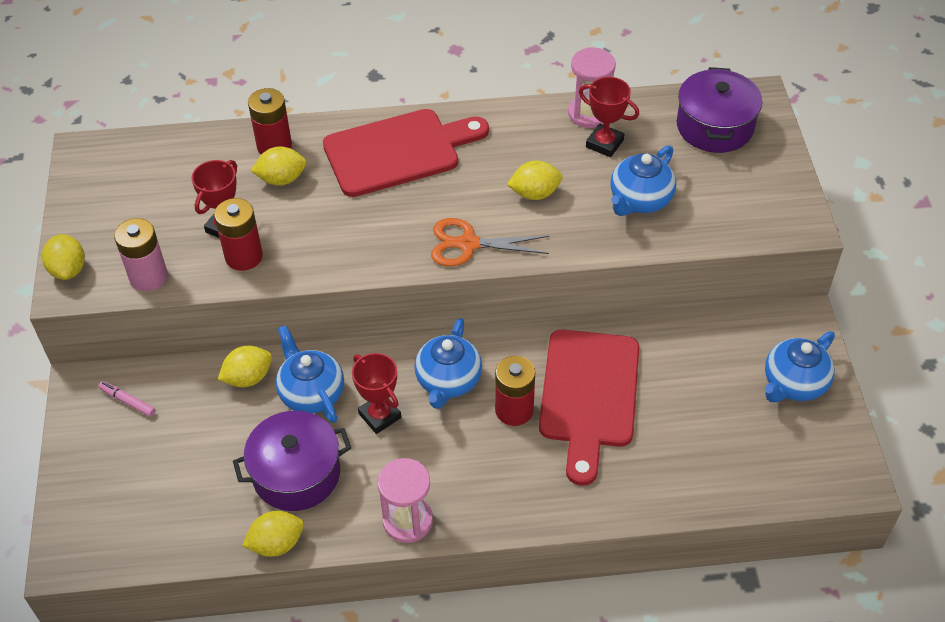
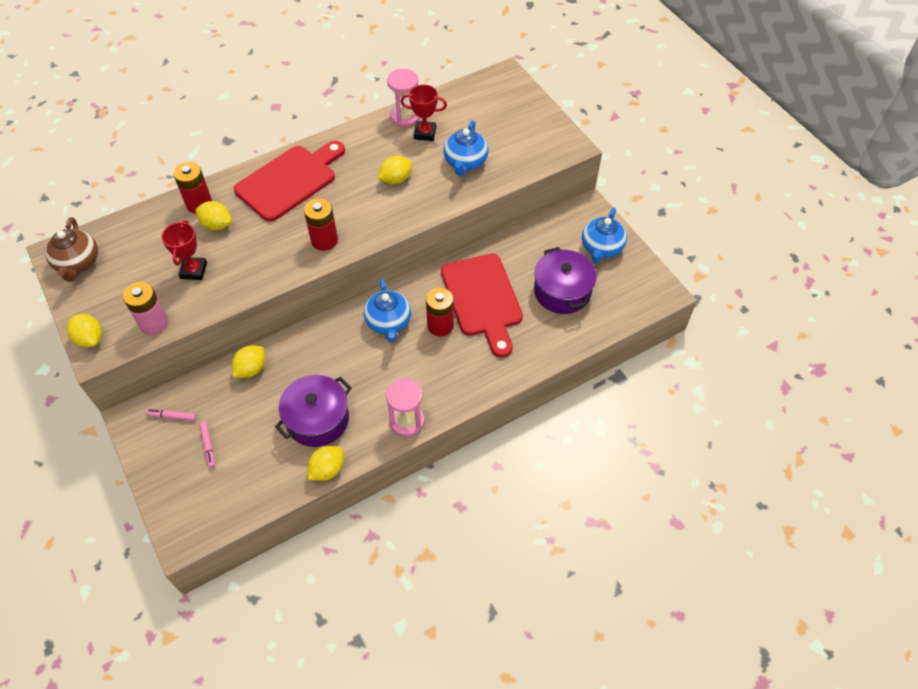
camera: 25 degrees left, 5 degrees up
(100, 173) = (78, 263): none -> brown teapot
(150, 455) = (208, 446): none -> pink marker
(244, 256) = (217, 286): red battery -> red battery (324, 240)
(281, 179) = (216, 225): yellow lemon -> yellow lemon turned 60 degrees clockwise
(311, 393) = (300, 363): blue teapot -> none
(380, 416) = (354, 361): red trophy -> none
(468, 244) = (369, 226): orange scissors -> none
(714, 126) = (488, 101): purple pot -> purple pot (562, 291)

